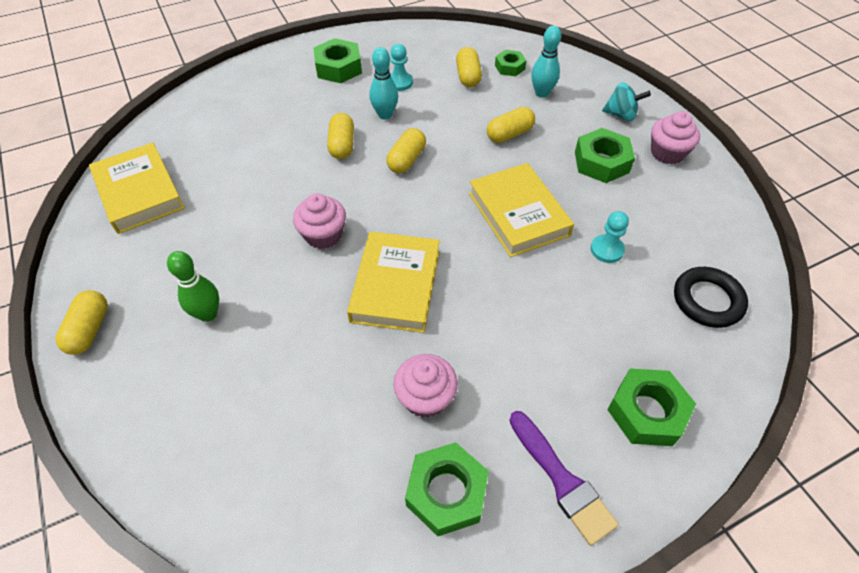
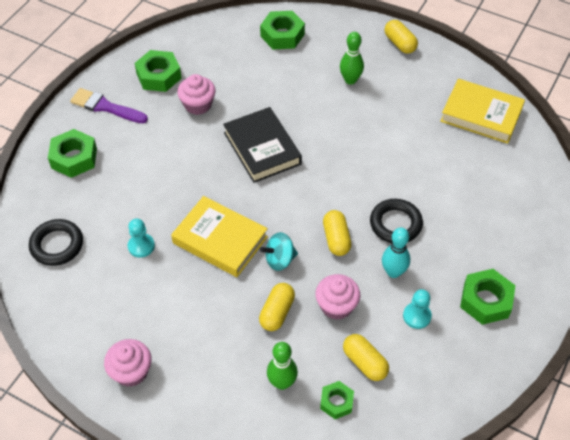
camera: 145 degrees right, 0 degrees up
(323, 235) = (336, 153): pink cupcake -> pink cupcake (336, 306)
(342, 145) = (395, 224): yellow capsule -> black ring
(396, 285) = (262, 148): yellow book -> black book
(542, 93) = (282, 382): turquoise bowling pin -> green bowling pin
(601, 162) = (183, 327): green nut -> green nut (282, 35)
(621, 115) = (193, 398): turquoise spinning top -> turquoise spinning top (279, 260)

